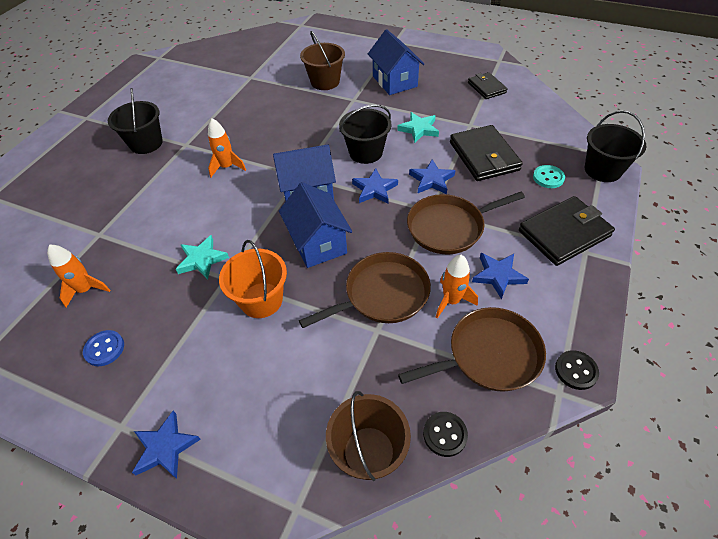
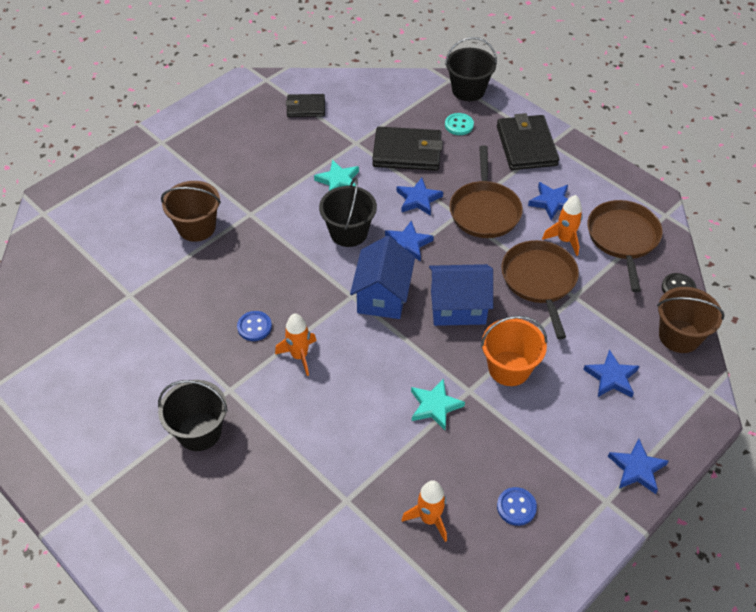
camera: 70 degrees left, 0 degrees up
(246, 137) = (254, 327): none -> blue button
(280, 392) = (611, 377): none -> blue star
(394, 81) = (242, 169): blue house -> none
(576, 370) = (652, 199): black button -> none

